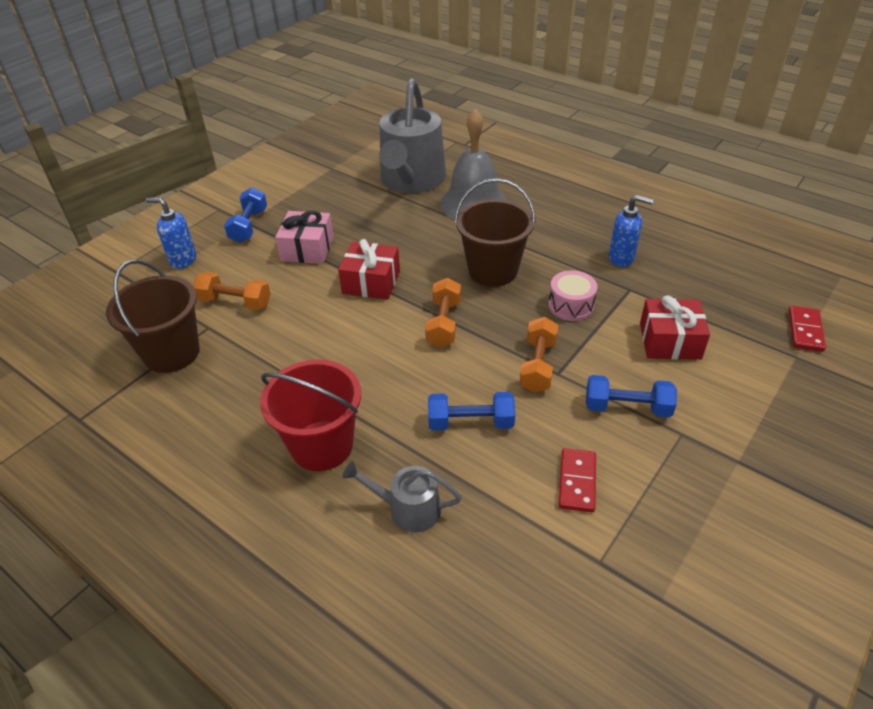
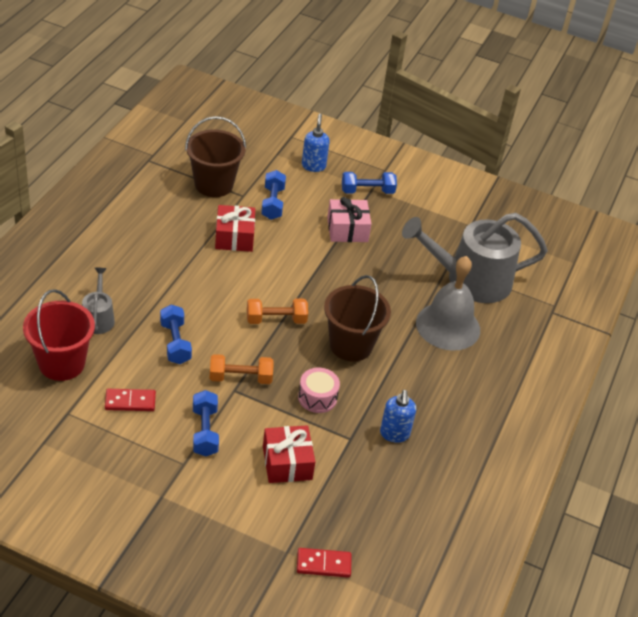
camera: 70 degrees right, 0 degrees up
(235, 302) = (272, 203): orange dumbbell -> blue dumbbell
(322, 445) = (143, 271): red bucket -> red bucket (61, 363)
(371, 282) = (315, 272): red gift -> red gift (234, 237)

